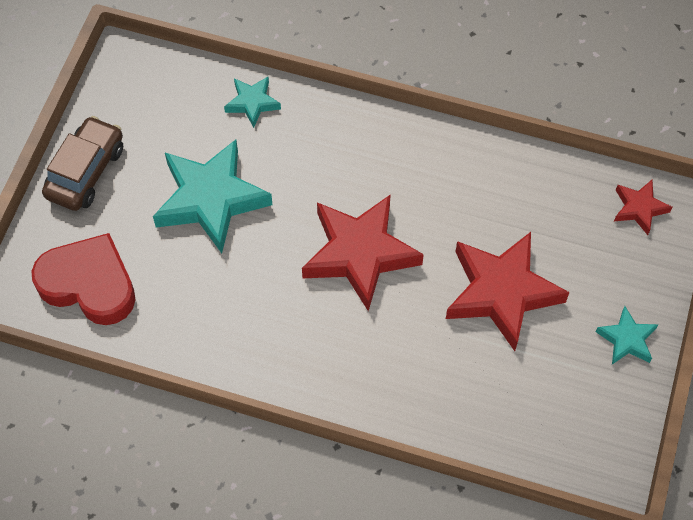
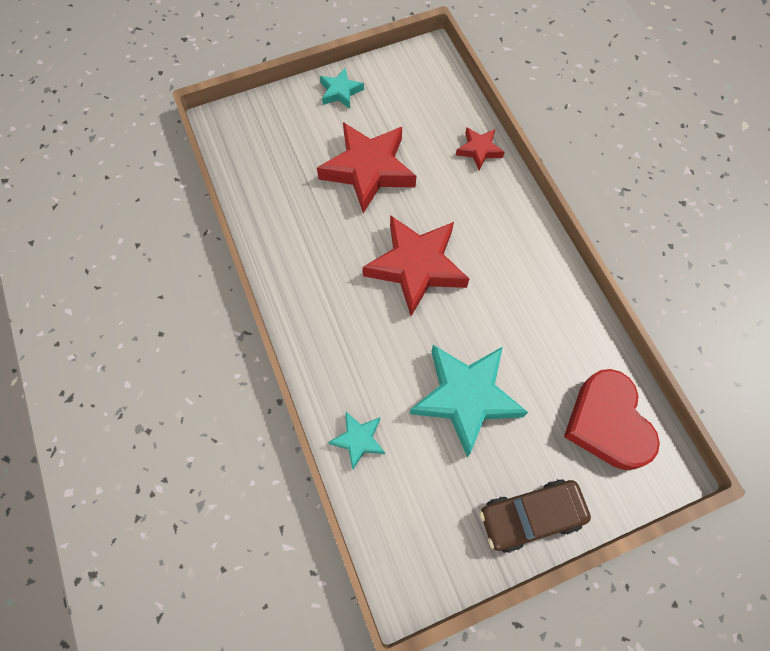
camera: 130 degrees left, 5 degrees up
(639, 208) = (239, 137): red star -> red star (479, 150)

